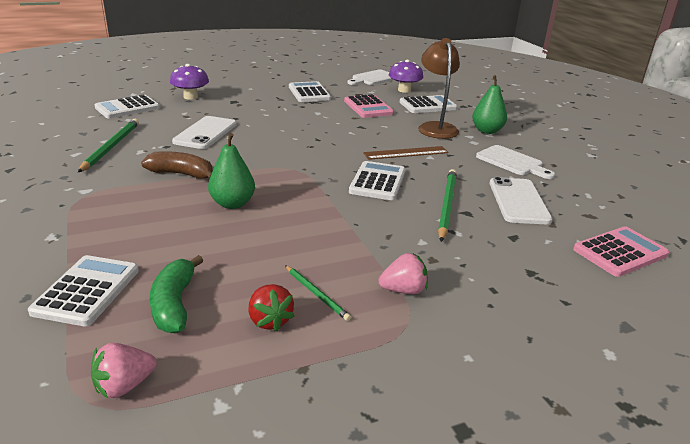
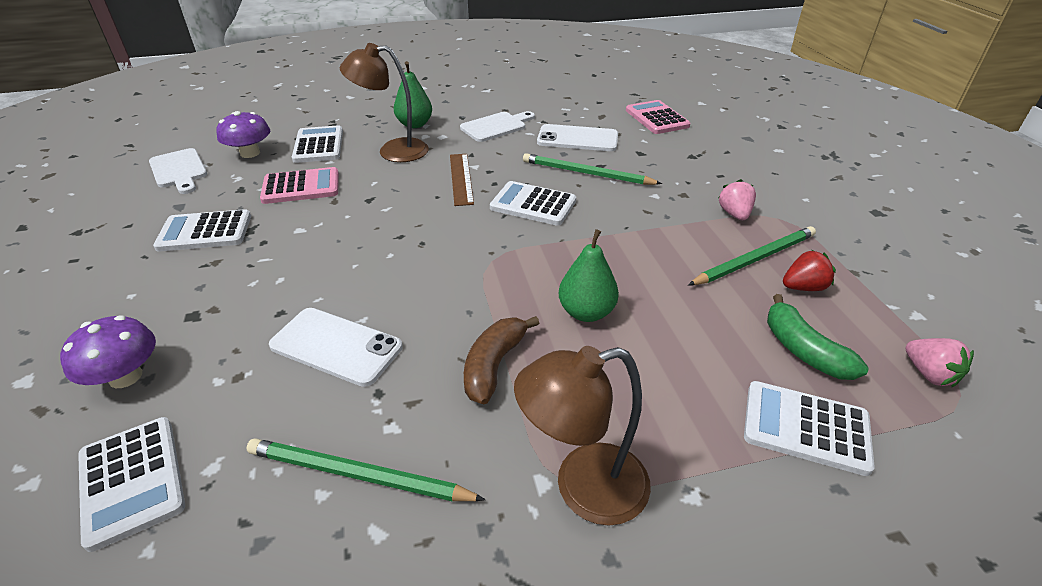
camera: 80 degrees left, 10 degrees up
(75, 202) = (583, 488): none -> brown lamp
(174, 304) = (803, 350): green banana -> green banana turned 60 degrees clockwise
(316, 294) = (755, 259): green pencil -> green pencil, size x1.79

